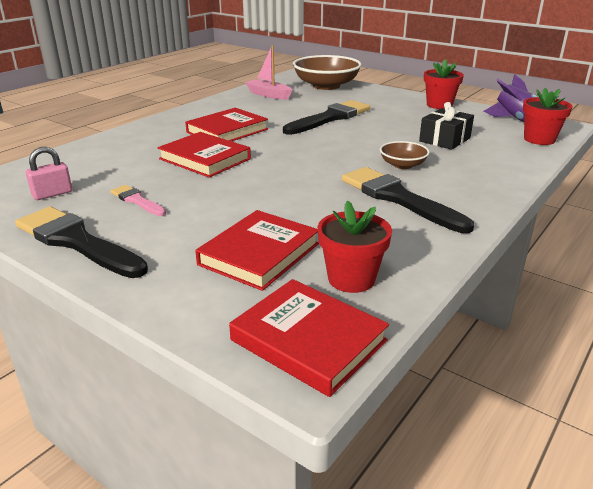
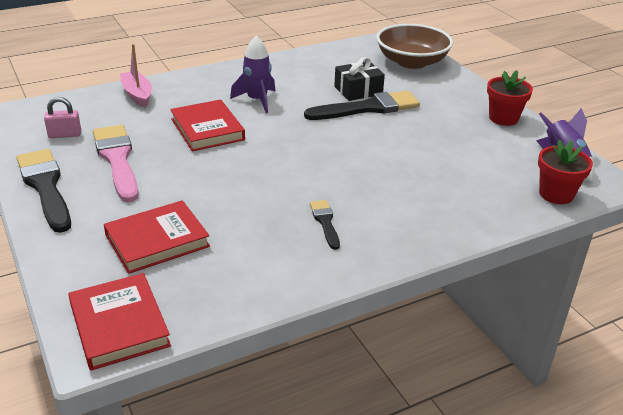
camera: 25 degrees right, 5 degrees up
(137, 200) = (117, 159): pink brush -> pink brush, size x1.95
(227, 131) = (257, 100): red book -> purple rocket
(269, 95) = (340, 62): pink boat -> pink boat (137, 95)
(351, 279) = (201, 287): red flower pot -> none
(398, 198) = (325, 222): black brush -> black brush, size x0.51
(402, 165) = (373, 186): brown bowl -> none
(444, 139) = (451, 166): black gift -> black gift (358, 90)

